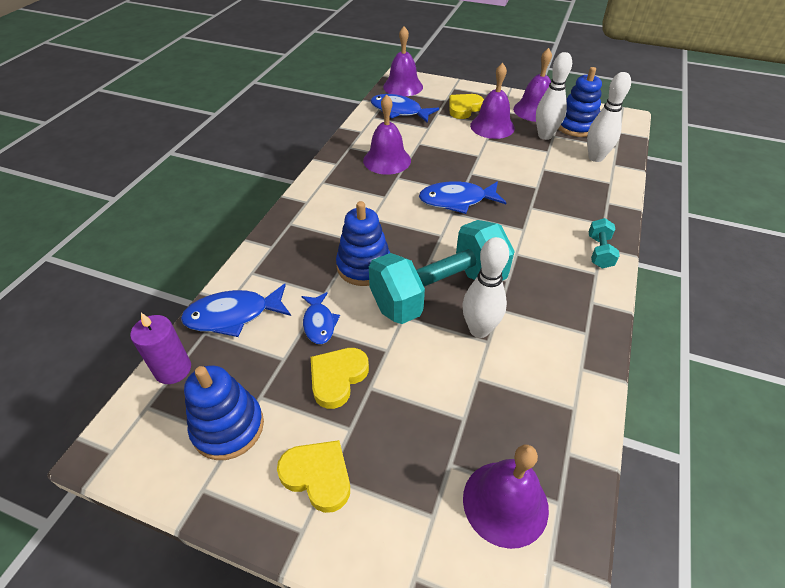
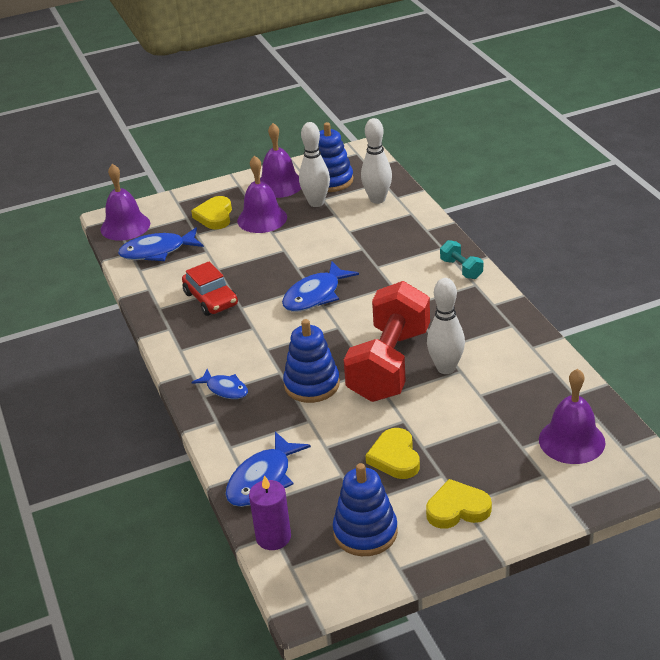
camera: 40 degrees left, 10 degrees down
(319, 323) = (334, 439): blue fish -> blue fish (225, 389)
(387, 160) = (211, 299): purple bell -> red car
(439, 292) = (389, 364): turquoise dumbbell -> red dumbbell

